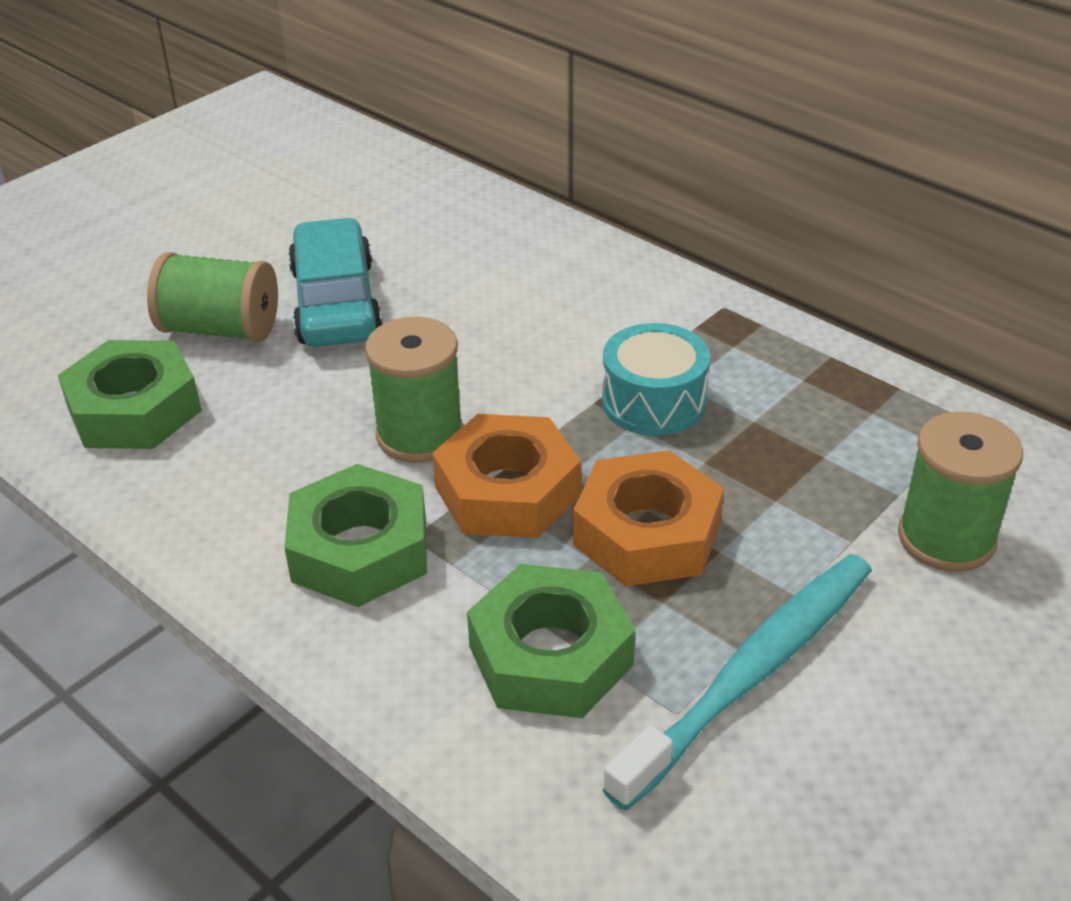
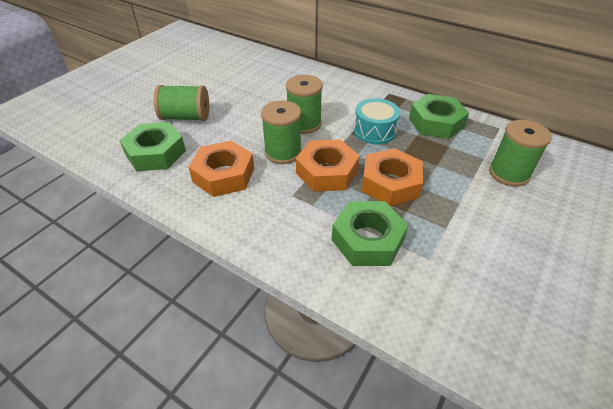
camera: 10 degrees left, 5 degrees up
(271, 475) = (223, 175): none -> orange nut
(336, 303) = (232, 103): turquoise car -> none
(360, 550) = (271, 203): green nut -> green nut (436, 123)
(489, 369) = (304, 124): none -> green spool
(752, 673) = (454, 237): turquoise toothbrush -> none

